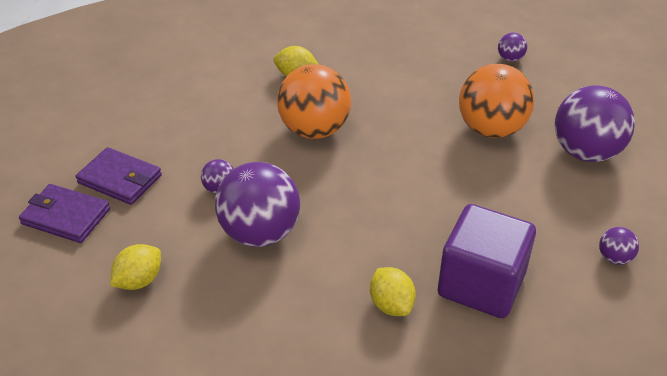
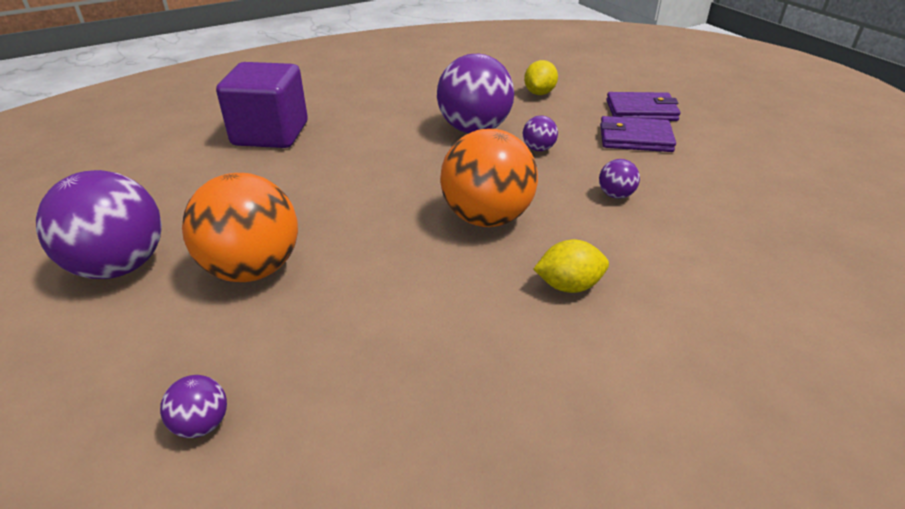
camera: 160 degrees right, 5 degrees down
(391, 305) = (344, 112): yellow lemon -> none
(614, 258) = (137, 170): purple ball -> purple ball (615, 195)

